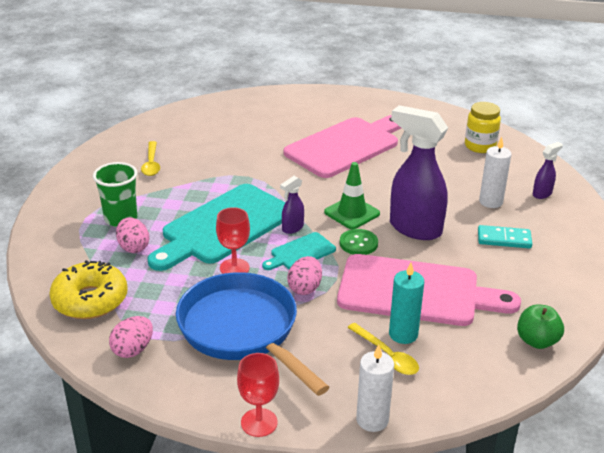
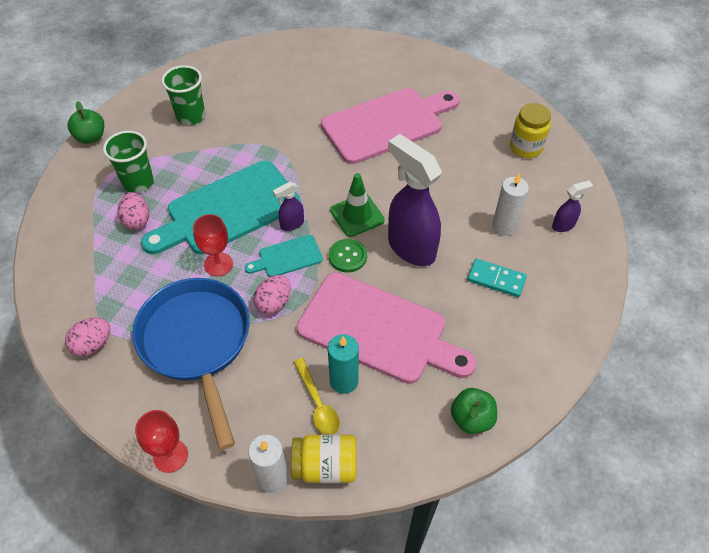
camera: 15 degrees right, 20 degrees up
(54, 192) = (91, 137): none -> green apple
(90, 300) = (77, 277): yellow donut -> none
(151, 164) = (191, 116): yellow spoon -> green cup
(419, 401) = (325, 466): none -> yellow jar

